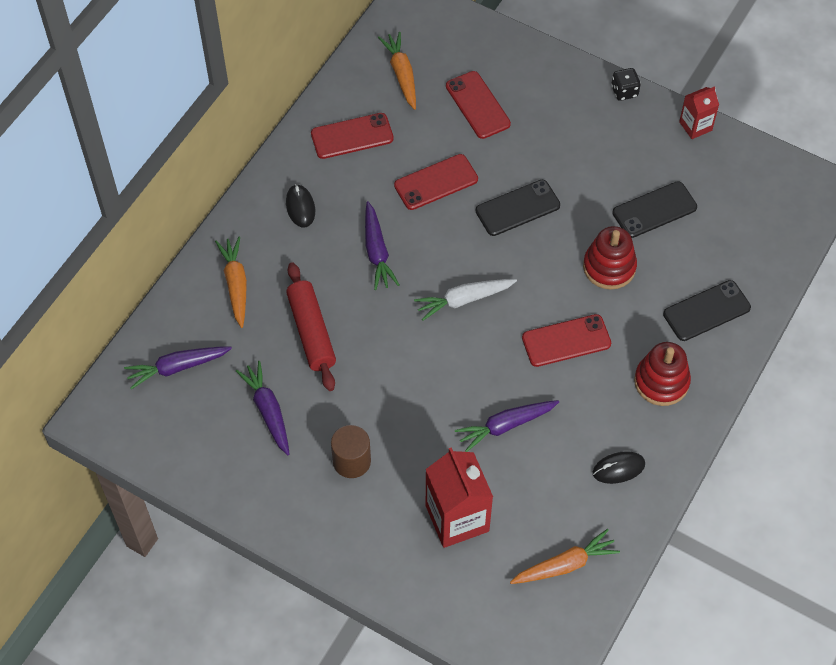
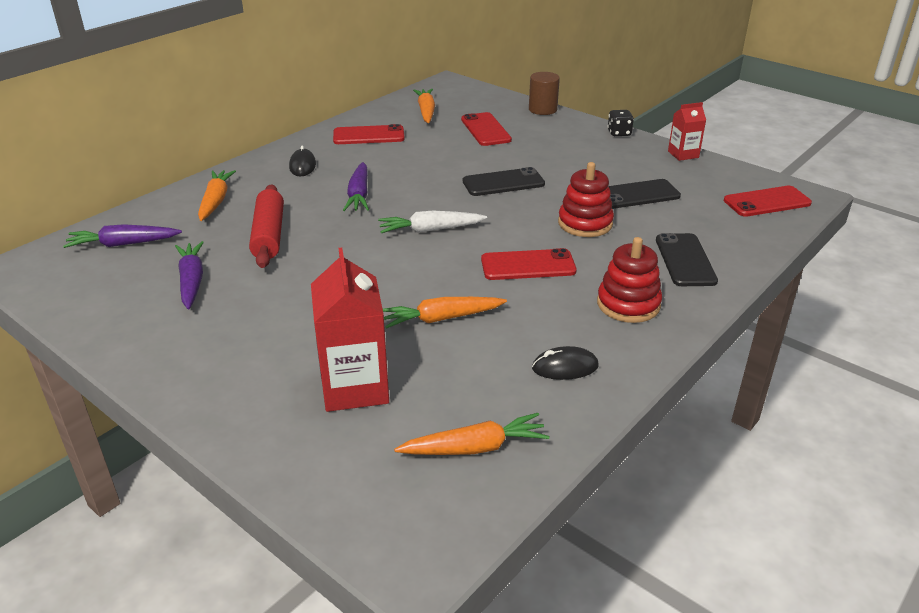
camera: 10 degrees right, 25 degrees down
(351, 461) = (257, 327): brown cylinder -> brown cylinder (542, 109)
(436, 182) = (432, 163): red phone -> red phone (767, 202)
(506, 426) = (442, 319): purple carrot -> orange carrot
(706, 311) = (685, 260): black phone -> black phone turned 75 degrees counterclockwise

